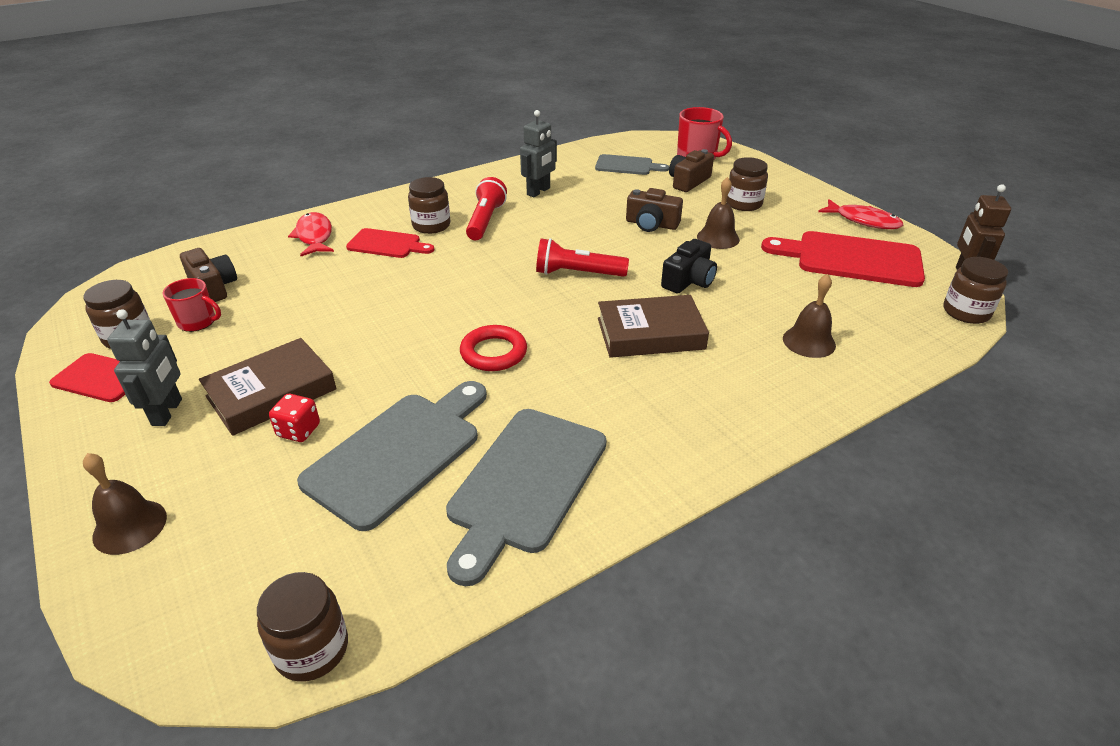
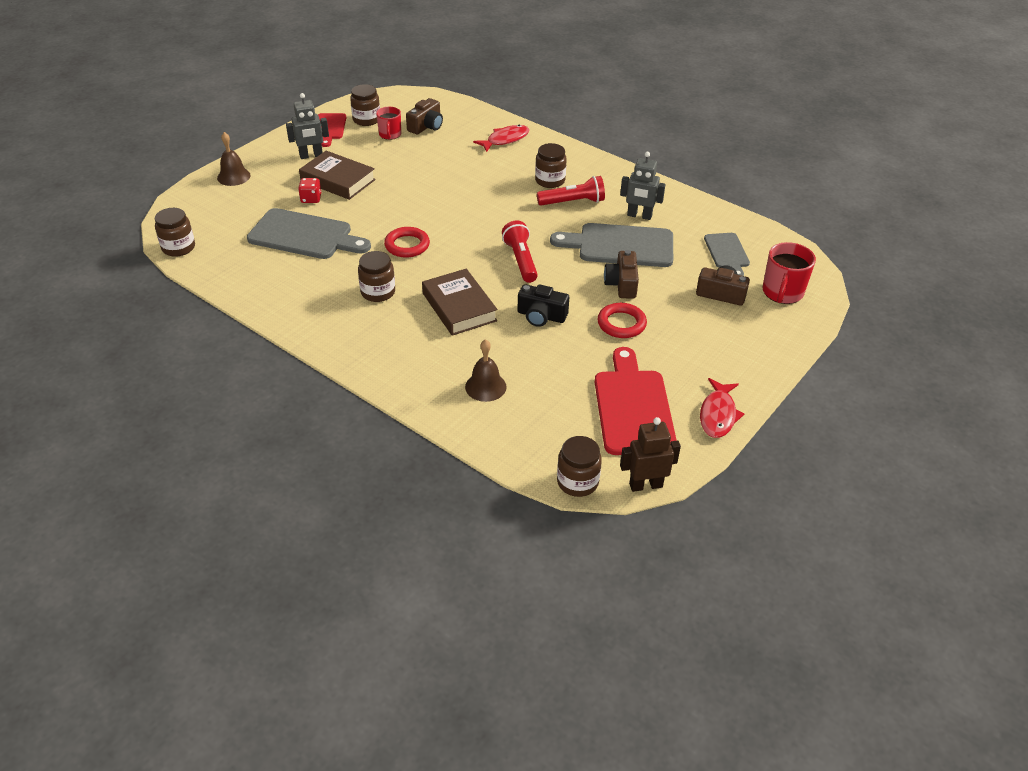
camera: 70 degrees right, 5 degrees up
(387, 244) = (512, 170): red cutting board -> none
(525, 484) = (294, 283): grey cutting board -> grey cutting board (620, 245)
(718, 238) = (621, 324): brown bell -> red ring
(743, 204) = (699, 333): brown jar -> brown jar (378, 292)

